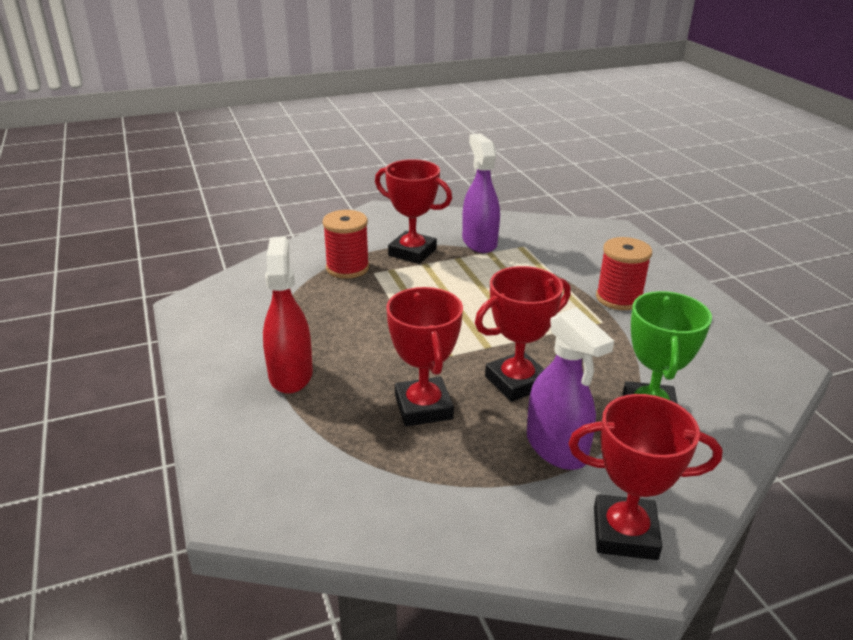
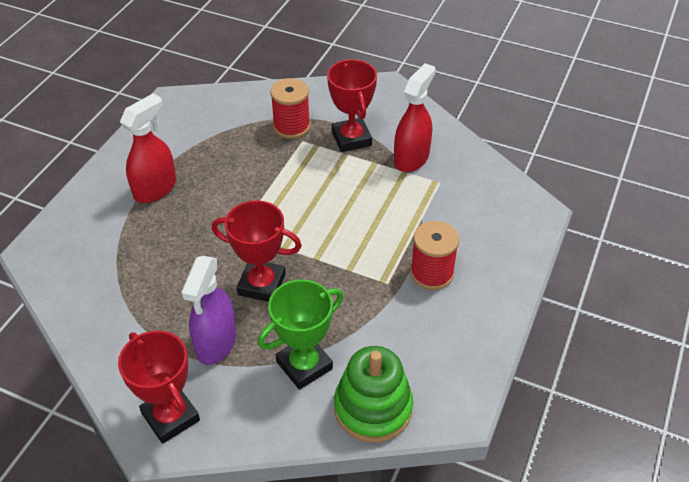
camera: 45 degrees right, 15 degrees up
(423, 407) = (188, 261): red trophy -> none
(479, 242) = (411, 158): purple spray bottle -> red spray bottle
(740, 402) = (373, 408): none -> green stacking toy

